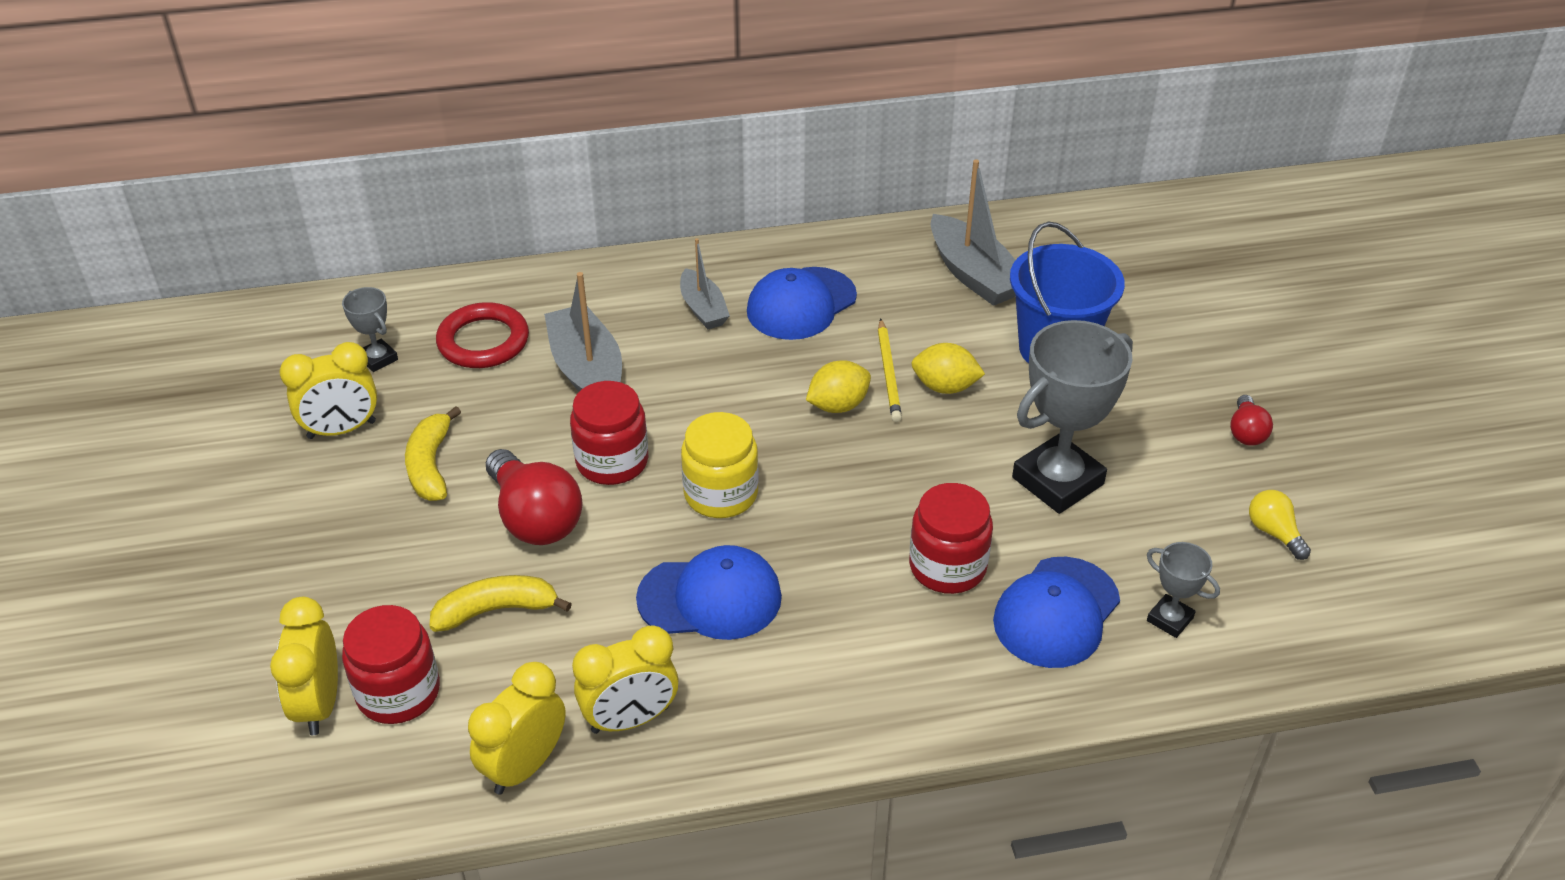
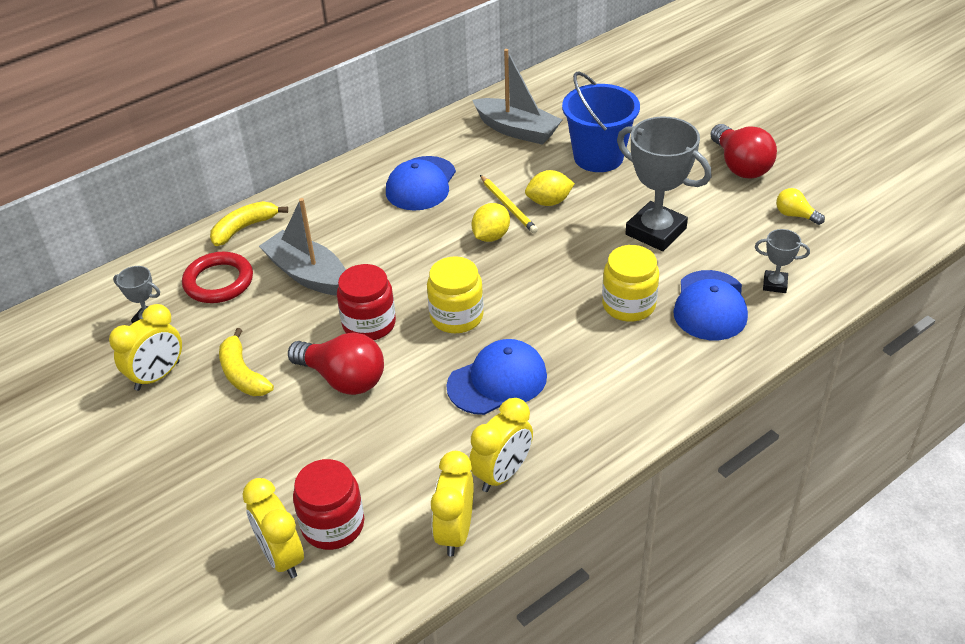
camera: 25 degrees left, 0 degrees up
(496, 610) = (361, 446): yellow banana -> yellow banana (244, 228)
(703, 309) = (358, 209): grey boat -> none
(947, 567) = (628, 305): red jar -> yellow jar
(1057, 481) = (655, 231): grey trophy -> grey trophy turned 75 degrees counterclockwise
(1246, 432) = (740, 166): red light bulb -> red light bulb, size x1.90

